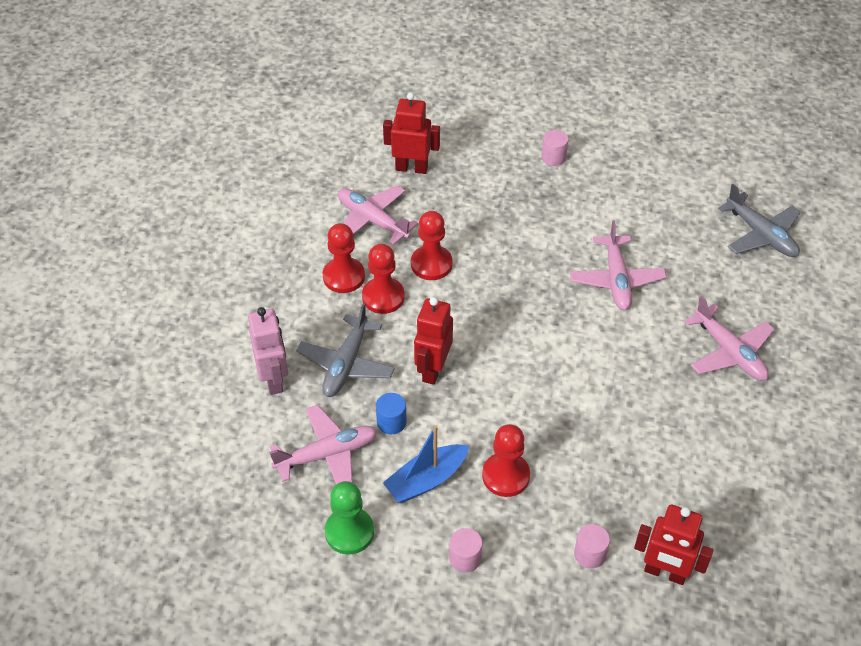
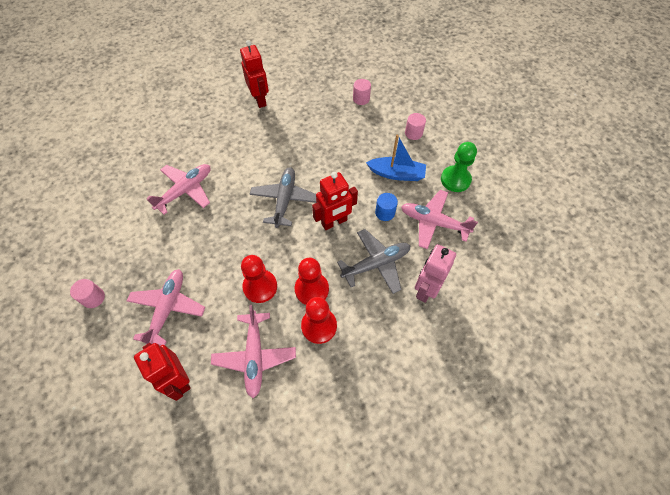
camera: 135 degrees left, 10 degrees up
(506, 476) = (359, 149): red pawn -> none
(665, 573) = (341, 75): red robot -> red robot (260, 100)
(729, 352) = (195, 119): pink plane -> pink plane (168, 308)
(761, 234) = (89, 153): grey plane -> grey plane (285, 200)

